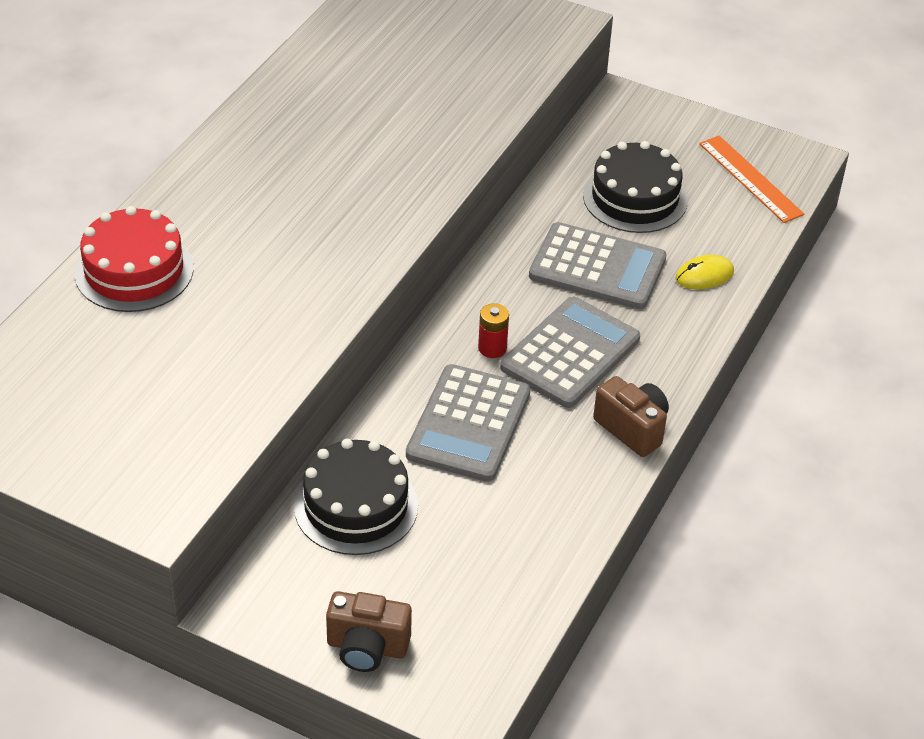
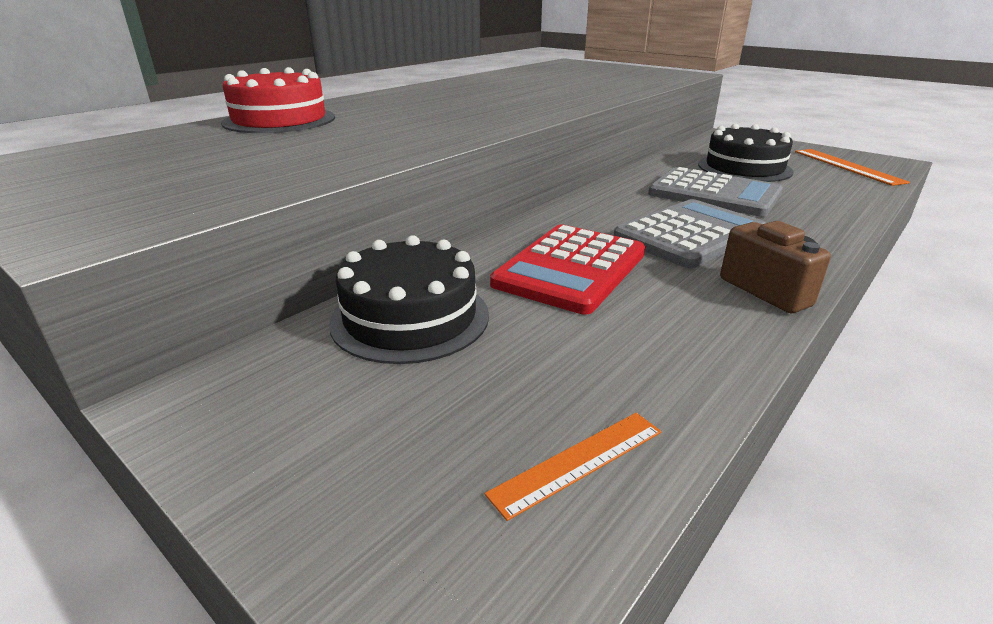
camera: 15 degrees right, 15 degrees down
(367, 647) = (326, 486): brown camera -> none
(468, 424) = (571, 269): grey calculator -> red calculator
(492, 348) = (607, 225): red battery -> none
(503, 609) = (578, 461): none -> orange ruler
(704, 275) = (823, 204): yellow mouse -> none

